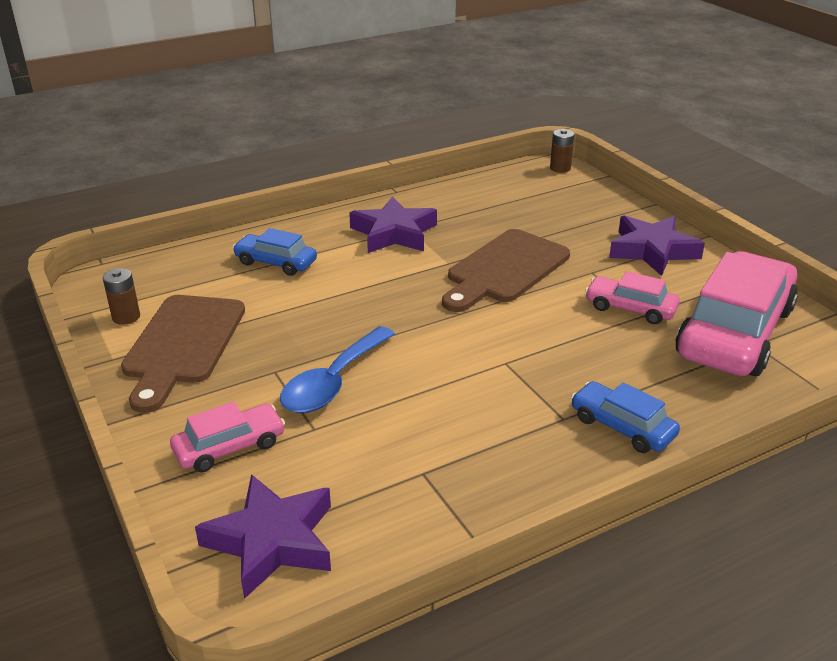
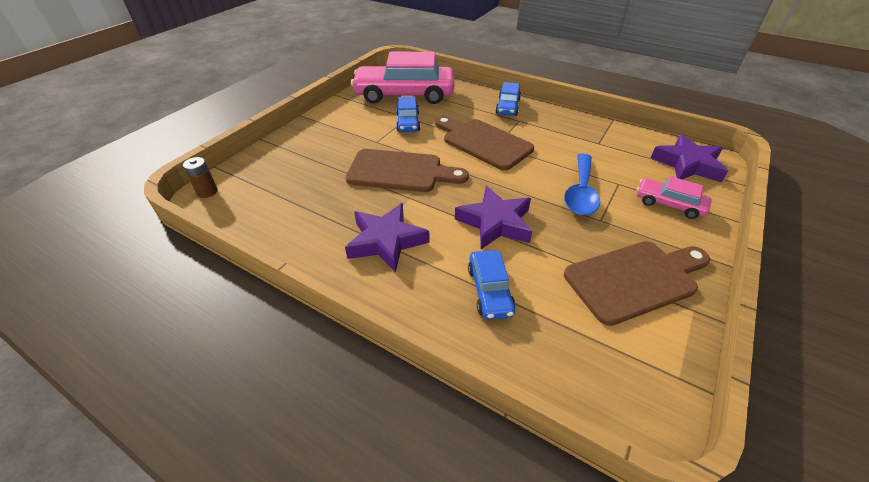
camera: 120 degrees left, 10 degrees up
(126, 317) = (654, 341): brown battery -> none
(333, 382) = (580, 192): blue spoon -> blue spoon turned 105 degrees clockwise
(521, 353) = (483, 142): none -> brown cutting board
(630, 308) = (408, 122): pink car -> blue car
(652, 251) = (334, 127): purple star -> purple star (495, 222)

